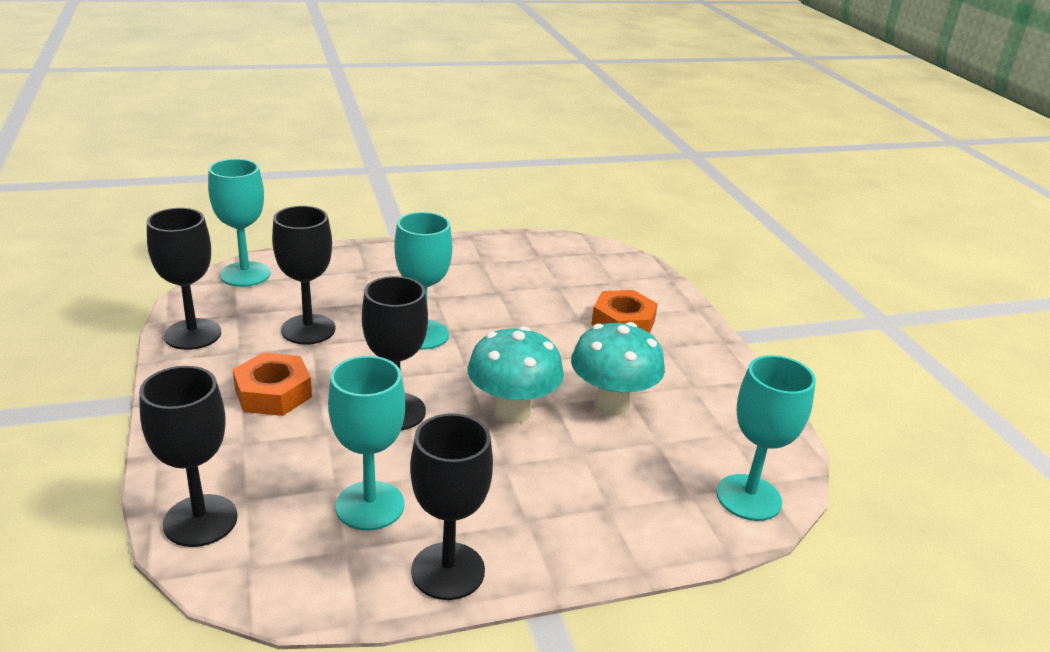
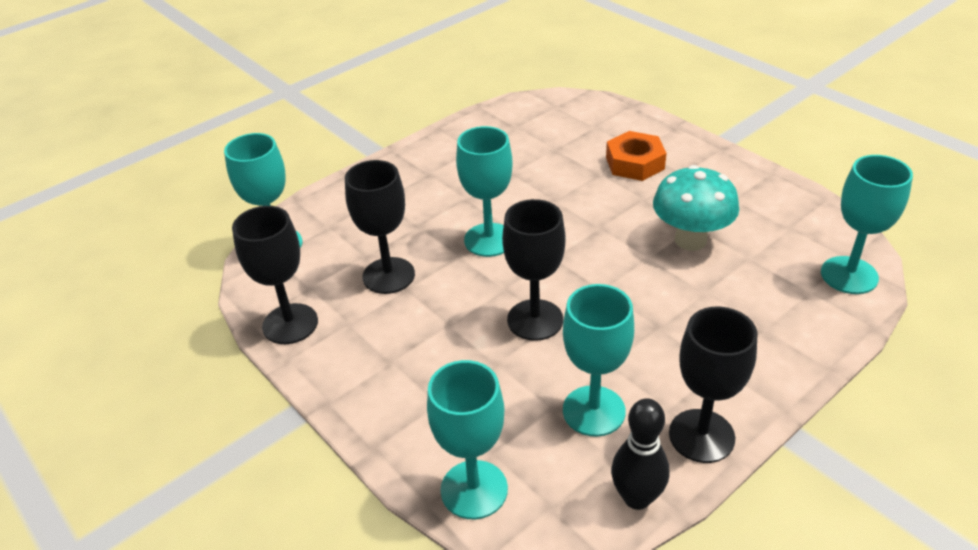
camera: 20 degrees left, 10 degrees up
(200, 520) = (474, 489): black goblet -> turquoise goblet
(273, 393) = (418, 348): orange nut -> none
(332, 594) = (637, 498): none -> black bowling pin
(512, 412) = (624, 279): turquoise mushroom -> none

